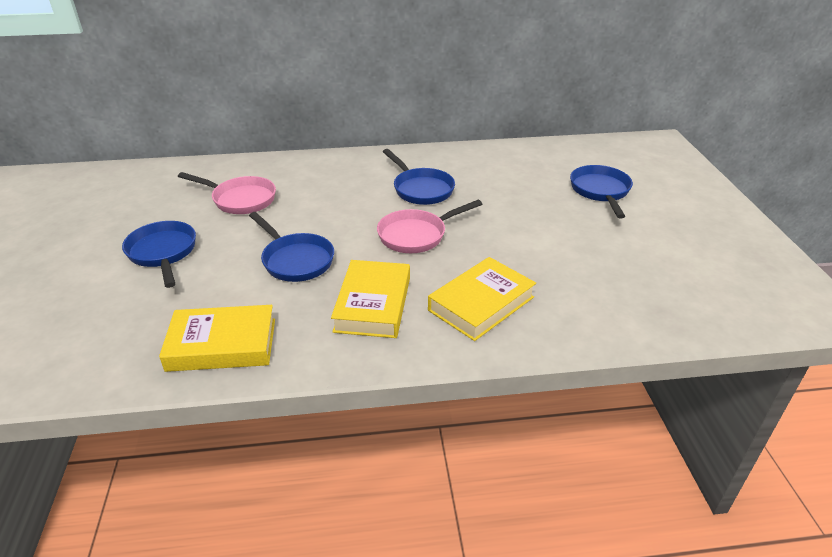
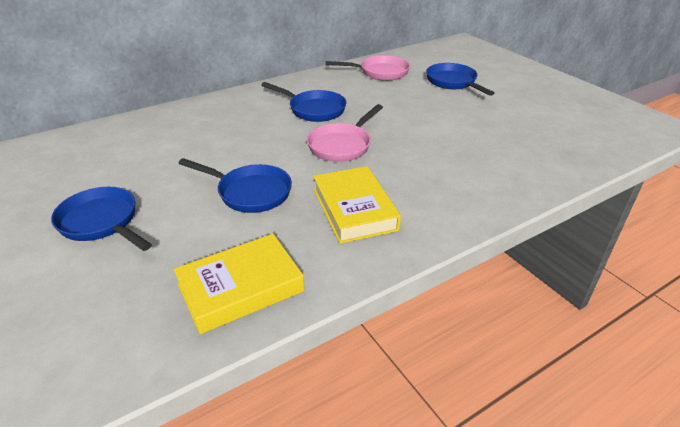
camera: 25 degrees left, 0 degrees up
(240, 199) = (148, 154): pink pan -> pink pan (380, 72)
(481, 304) = (442, 183): yellow book -> none

